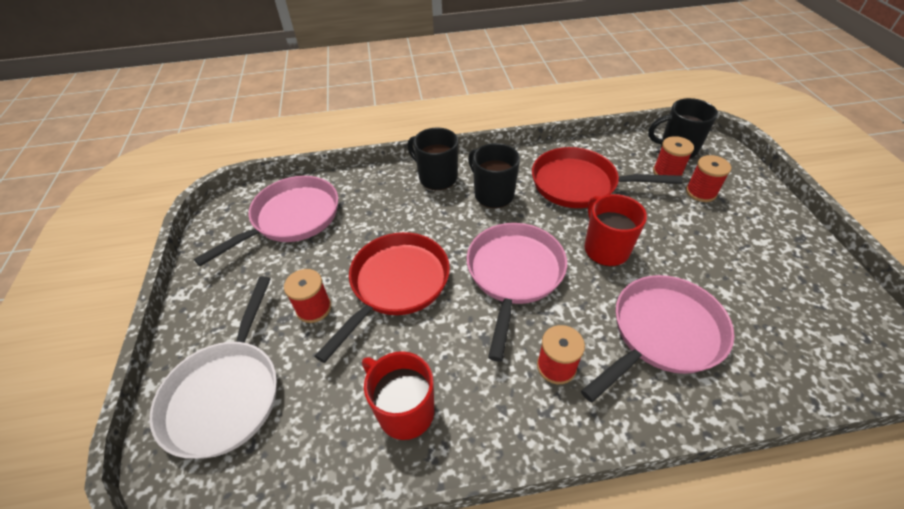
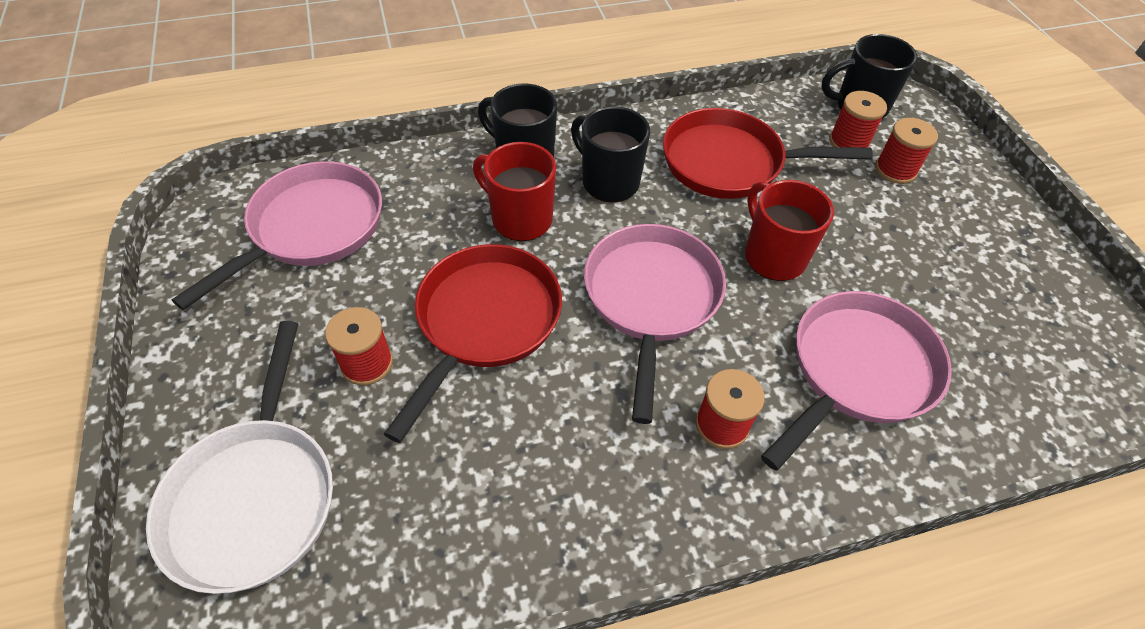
camera: 10 degrees left, 5 degrees up
(404, 410) = (520, 500): red mug -> red mug (520, 219)

